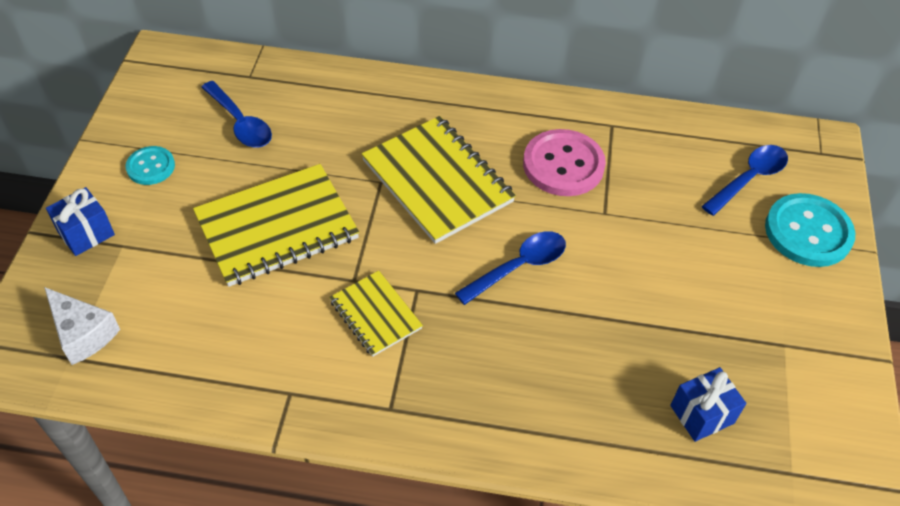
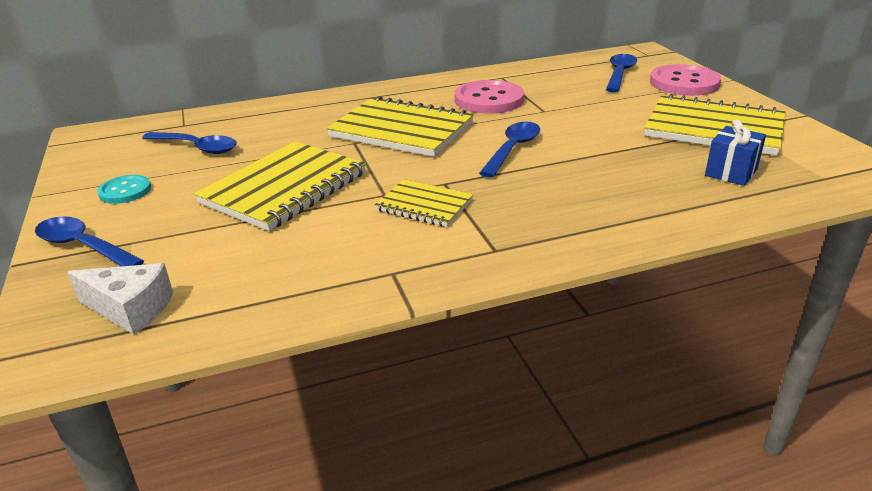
camera: 25 degrees left, 20 degrees down
(86, 233) = (83, 246): blue gift -> blue spoon
(757, 334) = (714, 129): none -> yellow notebook
(808, 232) = (684, 83): turquoise button -> pink button

